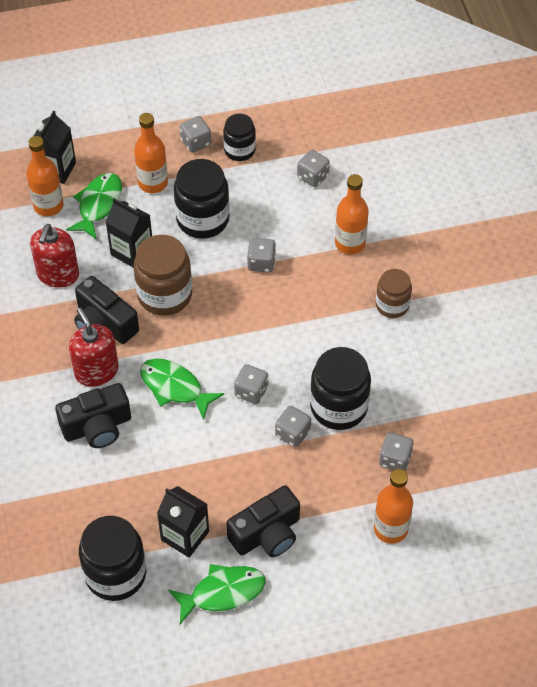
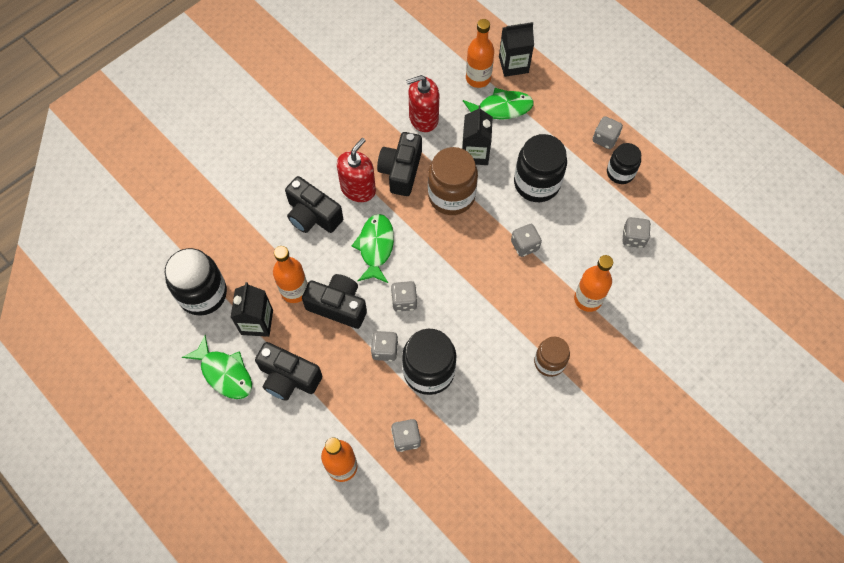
camera: 60 degrees right, 10 degrees up
(153, 183) = (546, 132): orange bottle -> orange bottle (294, 290)
(217, 452) = (338, 306): none -> black camera

